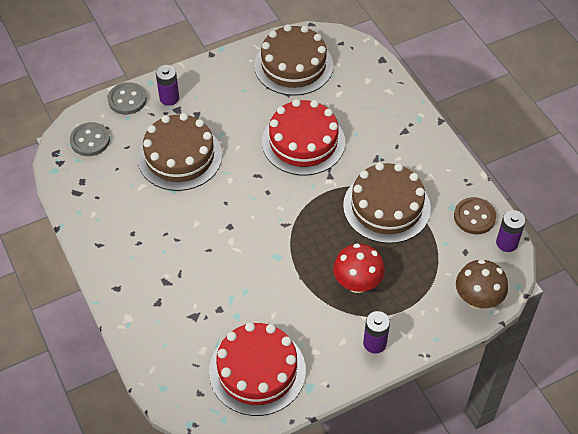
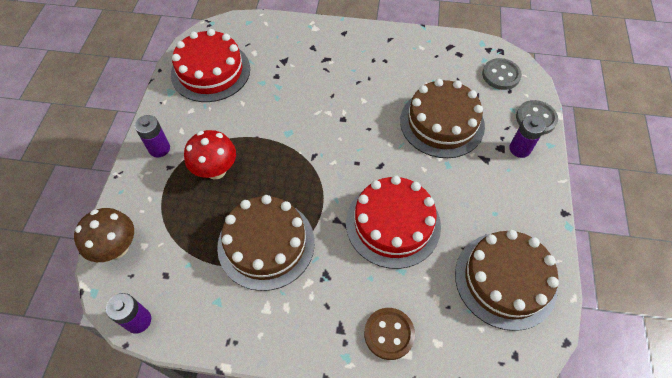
camera: 125 degrees right, 5 degrees up
(474, 217) = (189, 314): brown button -> brown button (389, 334)

